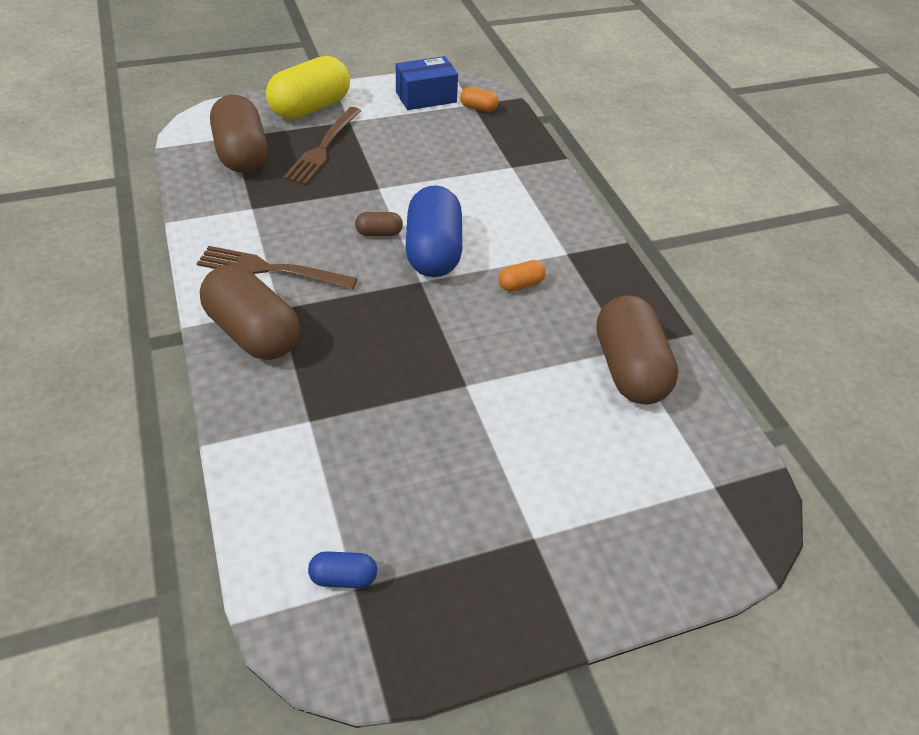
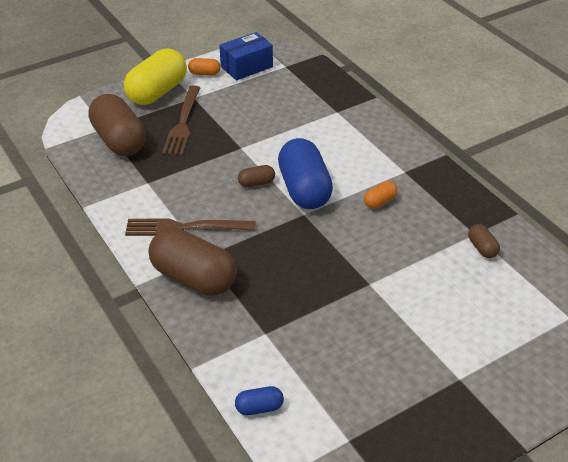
camera: 10 degrees left, 5 degrees down
(343, 577) = (338, 435): blue capsule -> blue capsule (259, 408)
(478, 108) = (292, 68): orange capsule -> orange capsule (204, 73)
(629, 369) = (482, 248): brown capsule -> brown capsule, size x0.44

